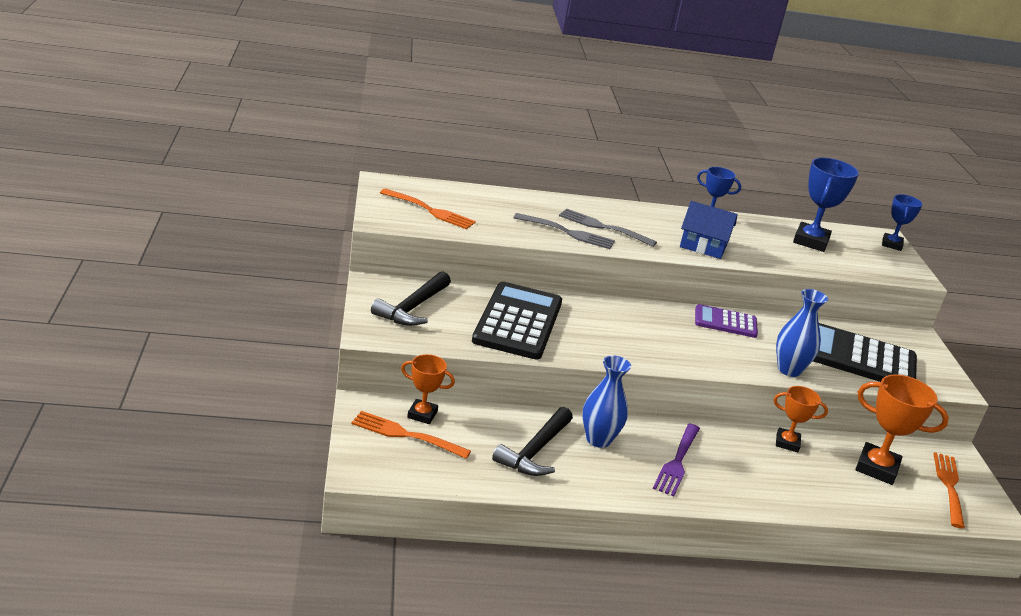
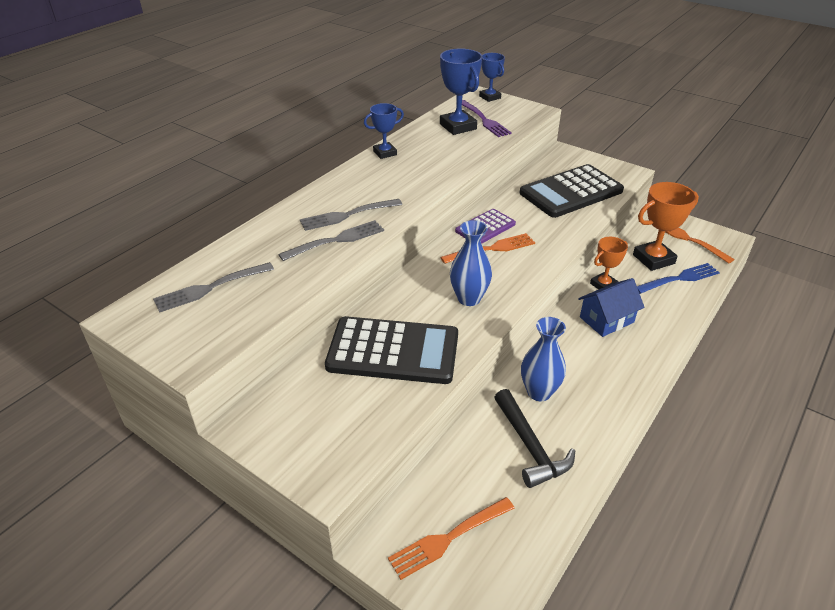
camera: 45 degrees left, 10 degrees up
(412, 308) = (310, 418): black hammer -> none
(422, 414) = (426, 504): orange trophy -> none
(429, 210) = (211, 311): orange fork -> orange fork (491, 249)
(450, 202) = (211, 287): none -> grey fork
(517, 322) = (393, 351): black calculator -> black calculator turned 135 degrees clockwise
(677, 461) = (592, 359): purple fork -> purple fork (483, 120)
(703, 246) = (422, 179): blue house -> blue house (606, 319)
(789, 370) = (566, 232): blue vase -> blue vase (469, 298)
(871, 493) = (679, 279): none -> blue fork

